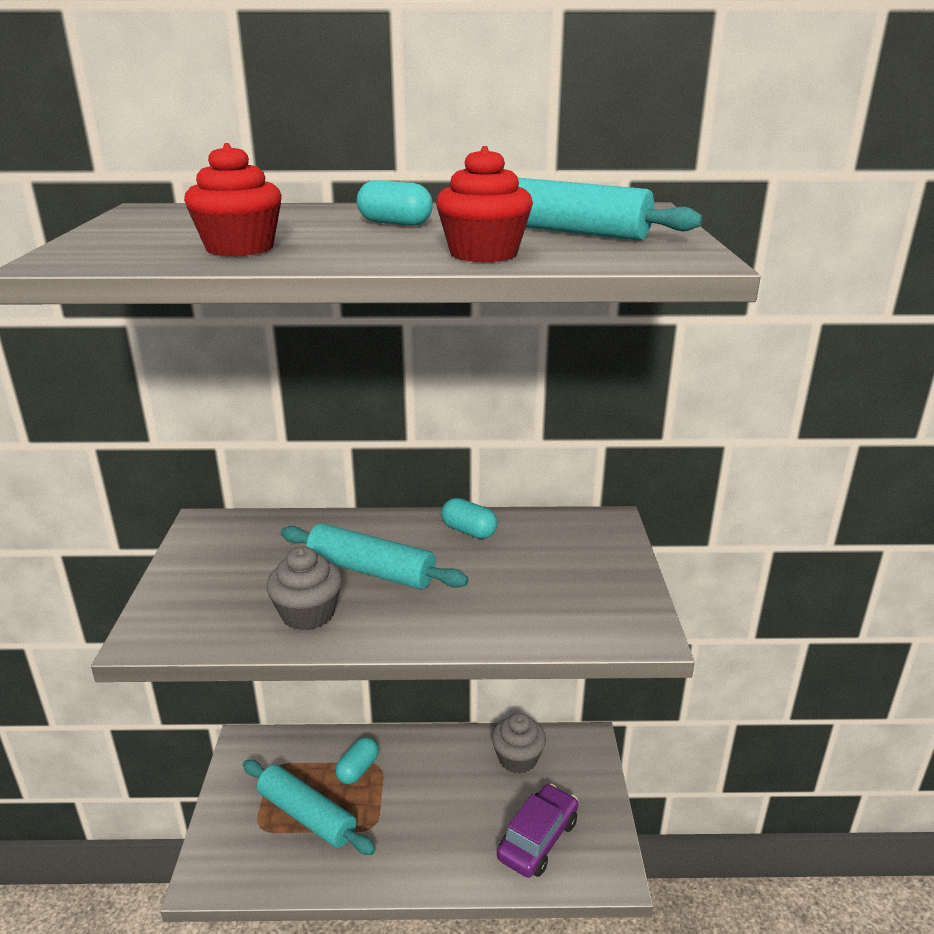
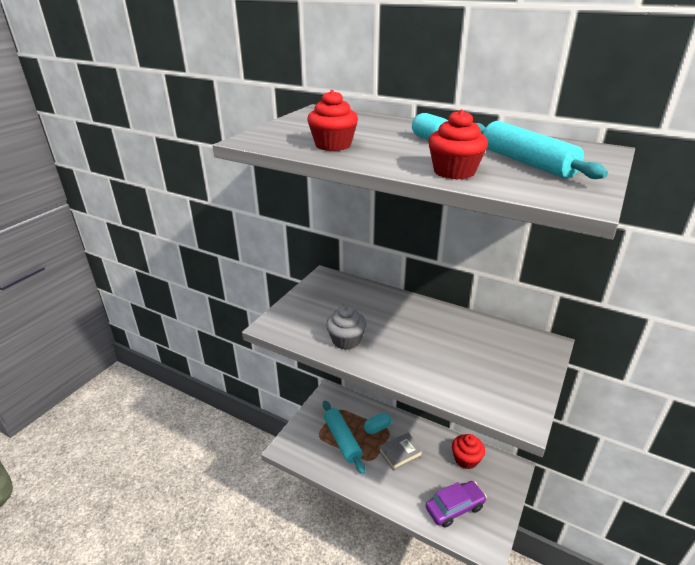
camera: 30 degrees right, 5 degrees up
(371, 570) = (390, 328): turquoise rolling pin -> none
(415, 793) = (400, 453): none -> grey book
(469, 531) = (457, 322): turquoise capsule -> none
(517, 758) = (466, 459): grey cupcake -> red cupcake

